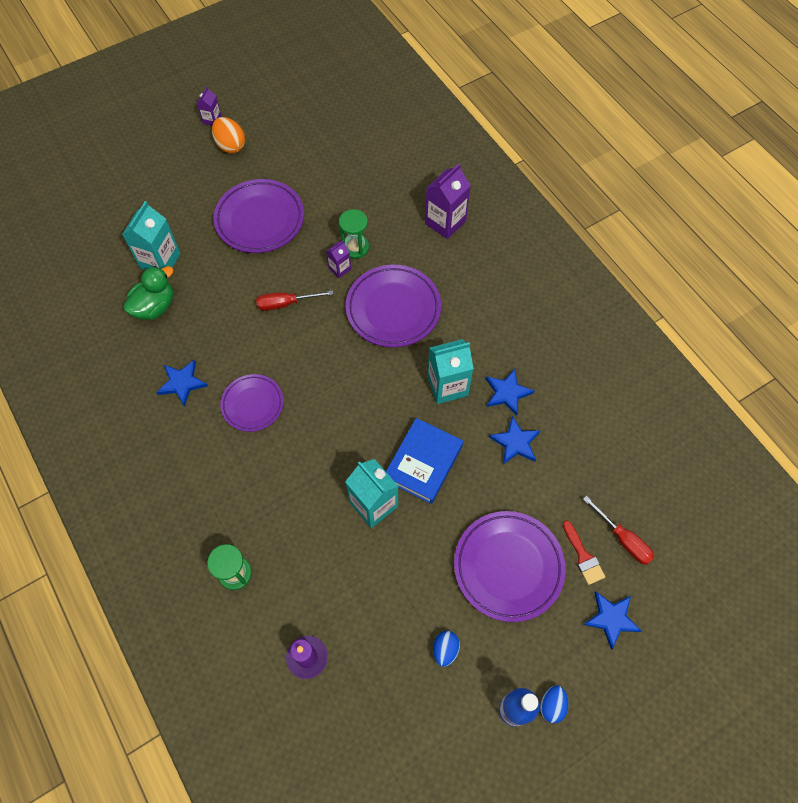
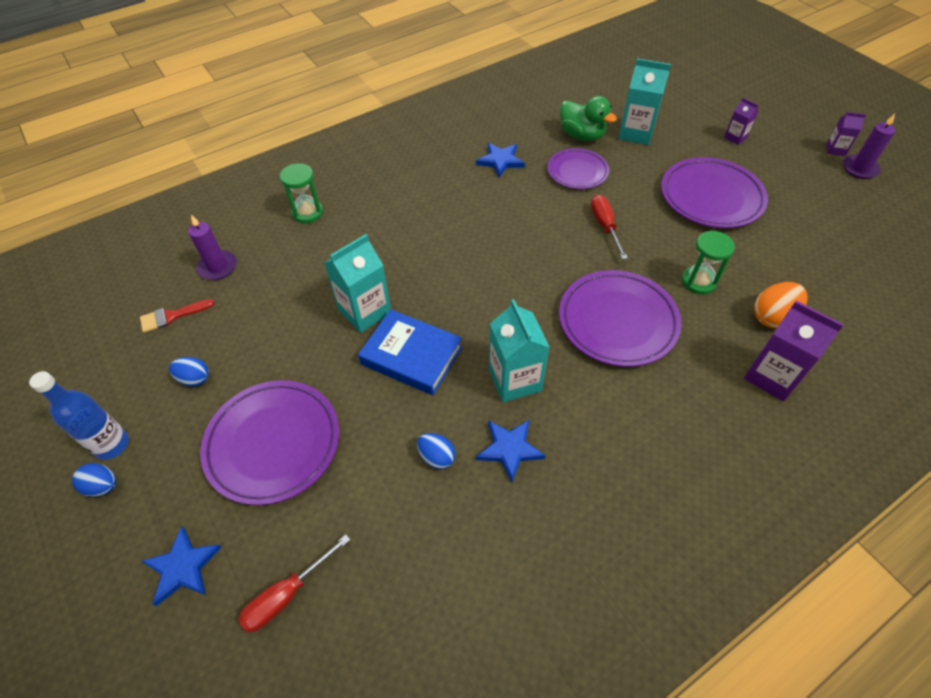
camera: 90 degrees right, 10 degrees down
(230, 145) = (805, 167): orange egg -> orange egg (772, 317)
(239, 111) = (859, 168): none -> purple candle
(252, 404) = (480, 210): purple plate -> purple plate (577, 172)
(339, 269) = (663, 268): purple carton -> purple carton (735, 137)
(515, 442) = (436, 457): blue star -> blue egg
(583, 556) = (271, 536): red brush -> red brush (172, 316)

